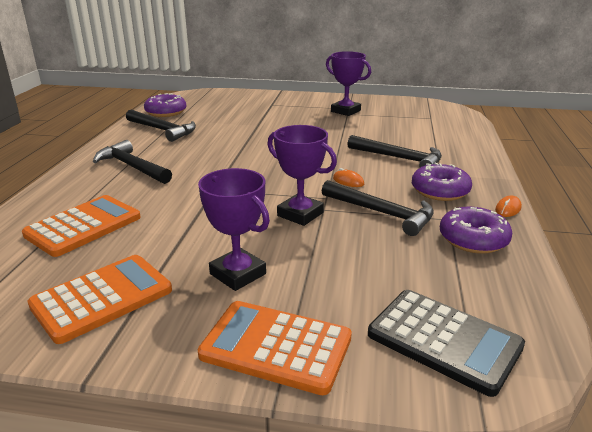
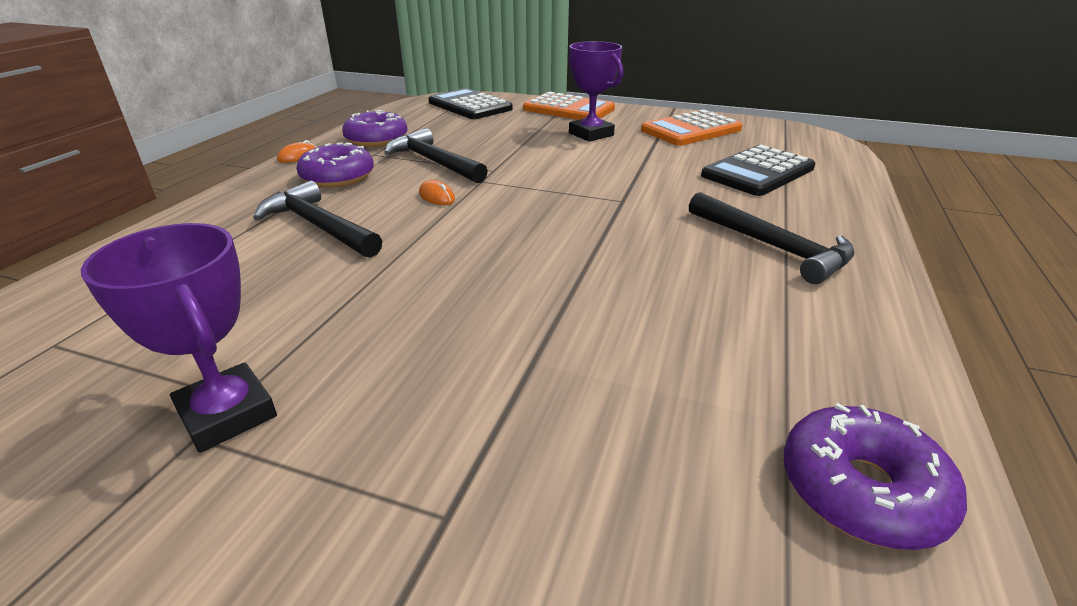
camera: 170 degrees left, 5 degrees up
(83, 226) = (757, 172): orange calculator -> black calculator
(162, 130) = (793, 361): black hammer -> none
(300, 214) = (521, 167): purple trophy -> none

